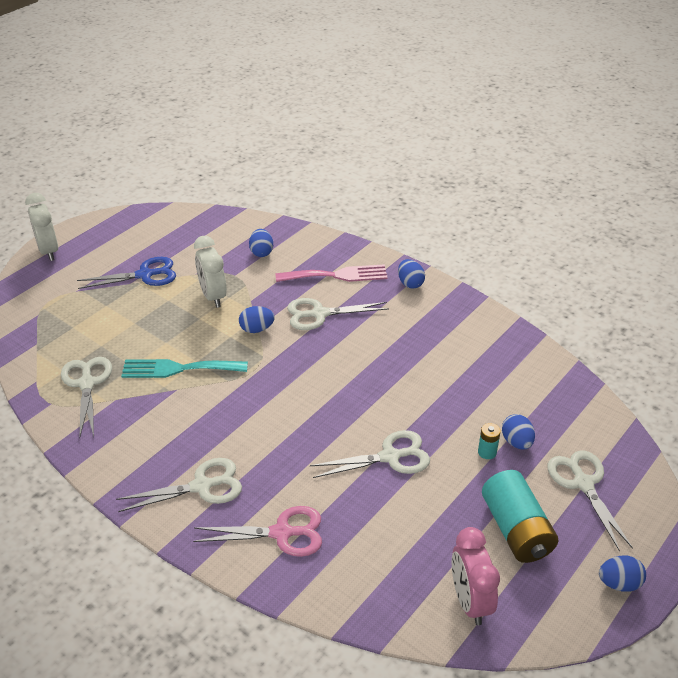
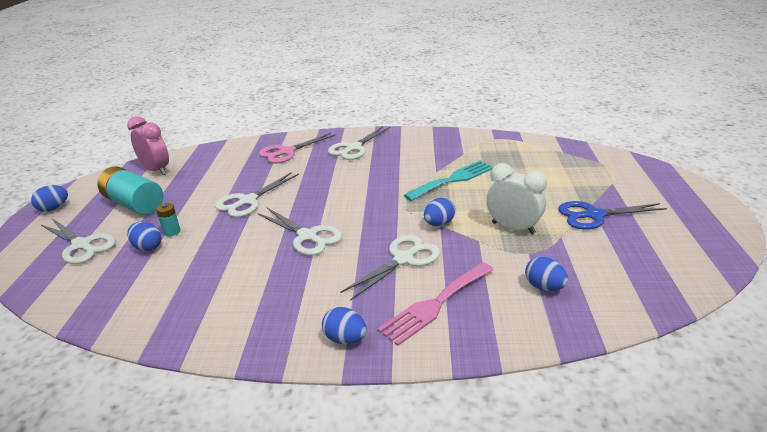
camera: 145 degrees right, 10 degrees down
(49, 251) = (697, 194): white clock -> none
(87, 384) = (493, 151): white scissors -> white scissors (307, 236)
(145, 275) = (594, 215): blue scissors -> blue scissors turned 45 degrees clockwise

